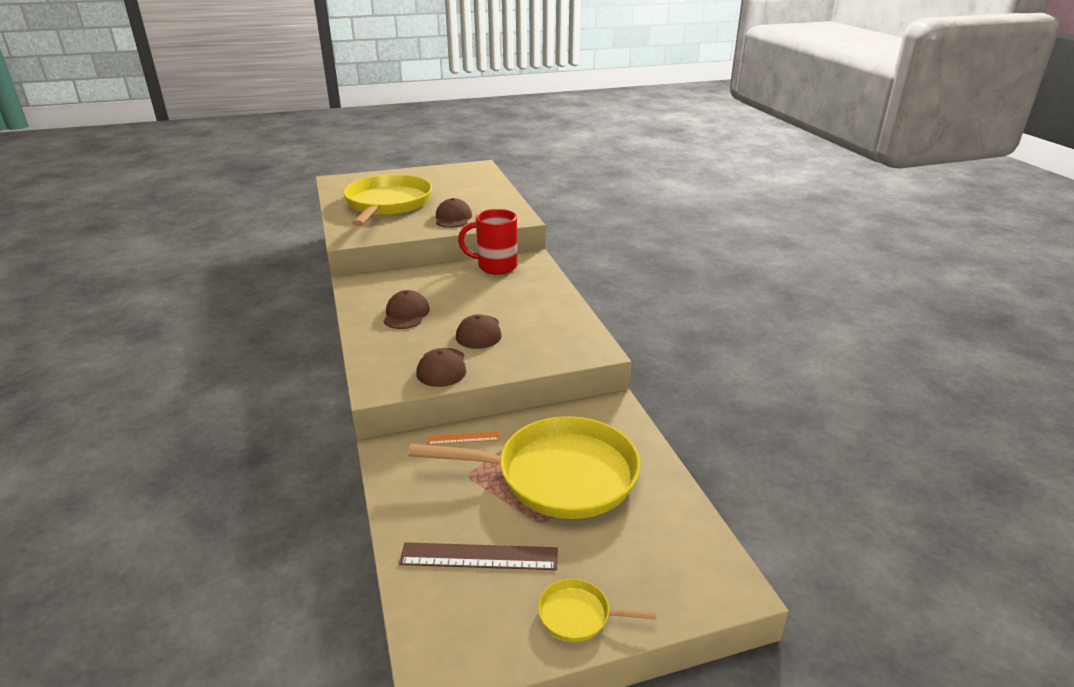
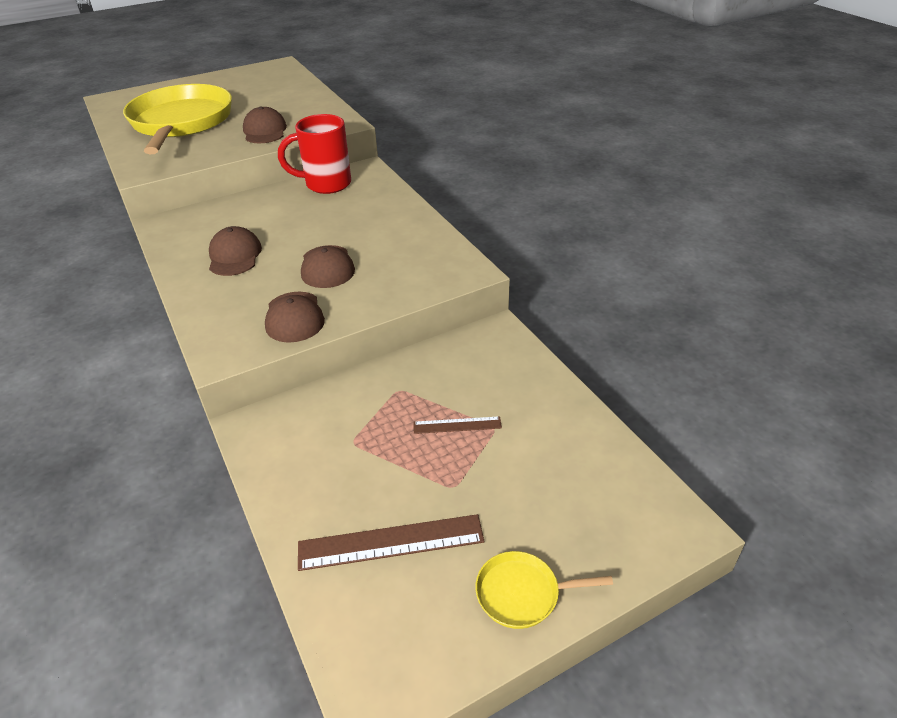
camera: 10 degrees left, 10 degrees up
(463, 438) = (336, 397): orange ruler -> none
(558, 475) = (457, 425): yellow pan -> brown ruler

